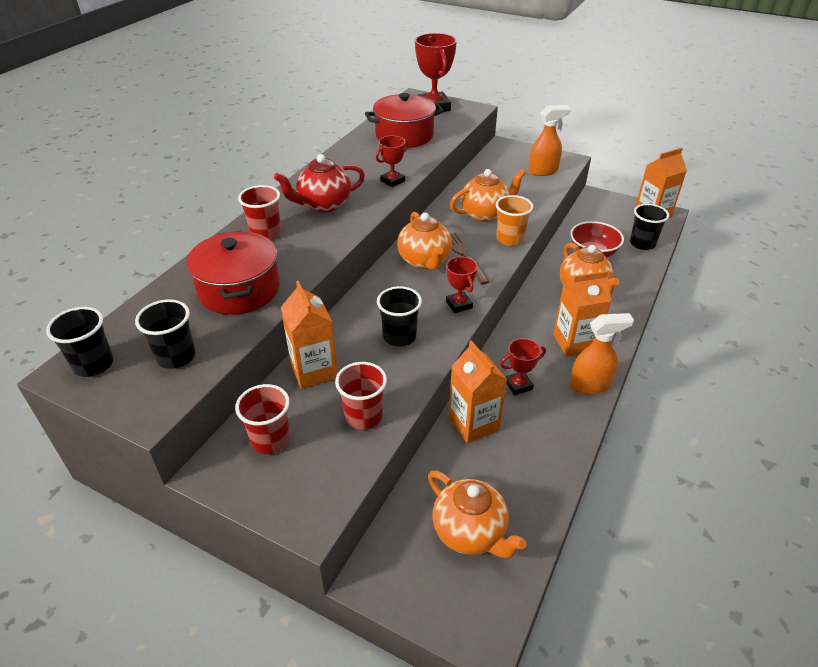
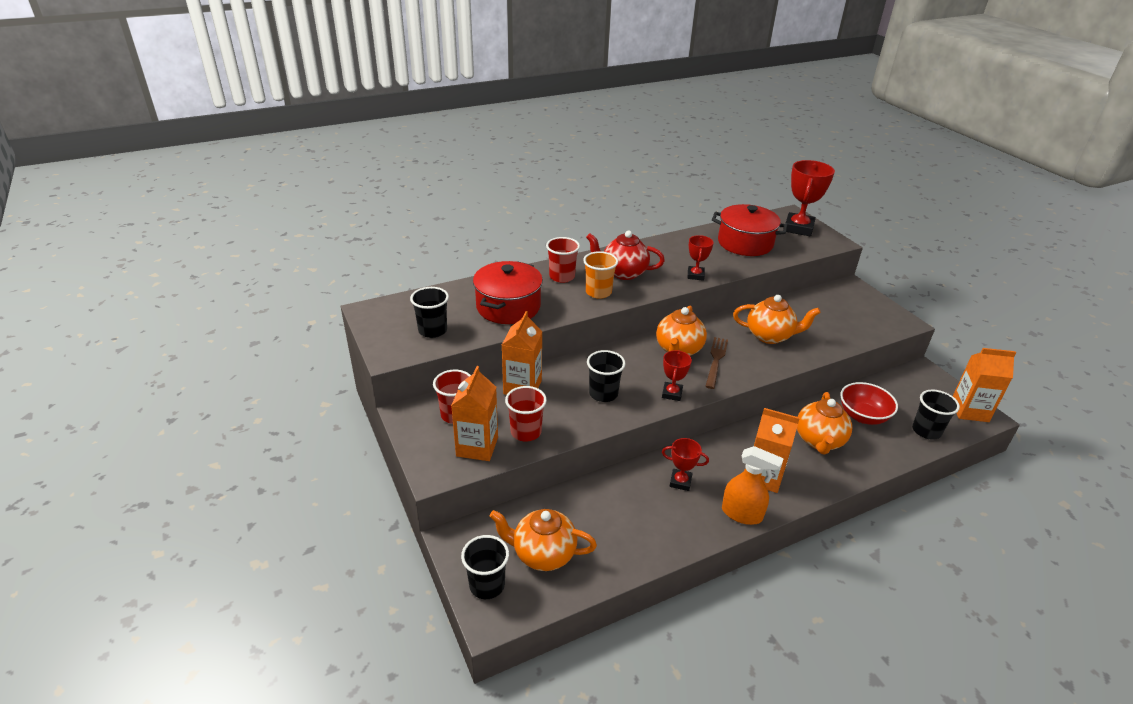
camera: 35 degrees right, 5 degrees down
(93, 364) = (386, 313): black cup -> black cup (487, 585)
(392, 181) = (695, 275): red trophy -> red trophy turned 75 degrees counterclockwise
(470, 532) = (543, 554): orange teapot -> orange teapot turned 105 degrees clockwise
(473, 424) = (617, 488): orange carton -> orange carton (477, 447)
(510, 239) = (770, 364): orange cup -> orange cup (598, 292)
(543, 171) = (867, 322): orange spray bottle -> none

